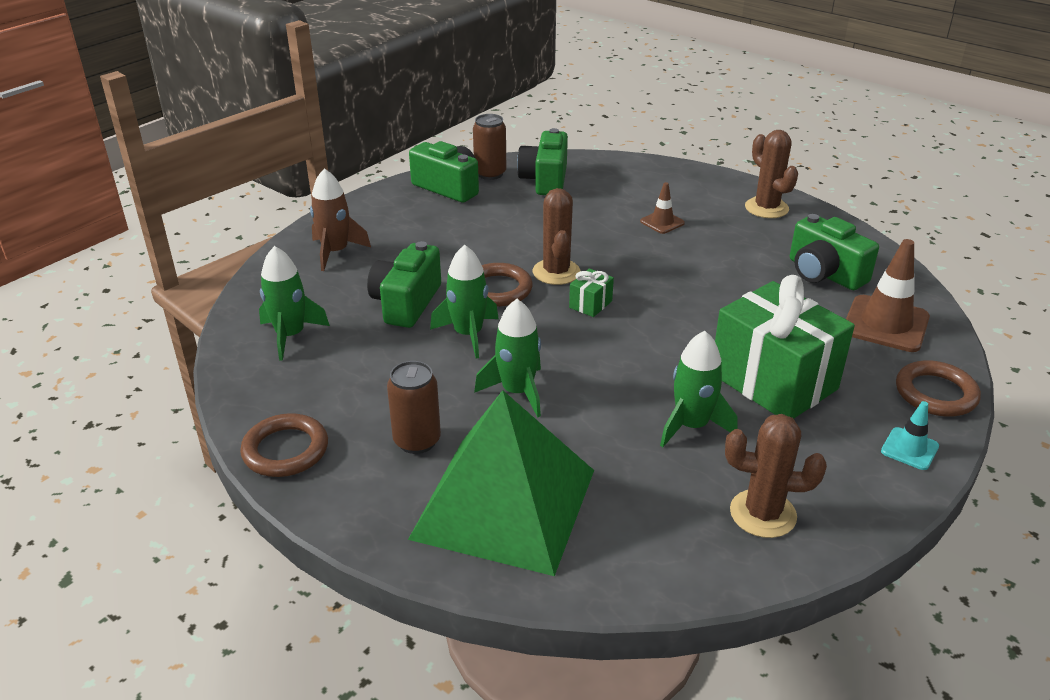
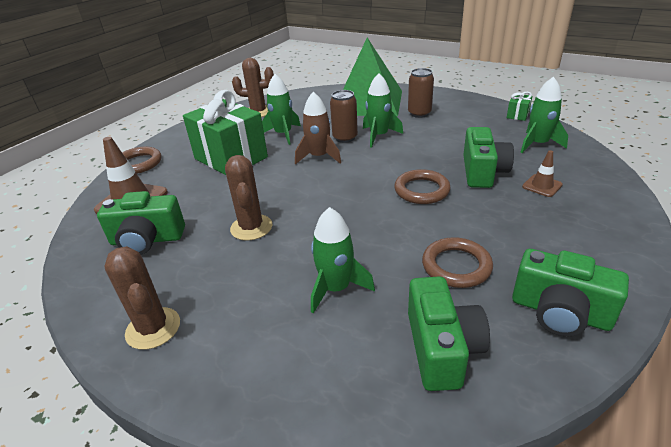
camera: 175 degrees right, 0 degrees up
(285, 450) = (478, 104): brown ring -> brown ring (456, 266)
(335, 252) = (585, 204): brown rocket -> brown rocket (319, 157)
(468, 334) = (424, 158): green rocket -> green rocket (336, 288)
(490, 174) = (526, 352): brown can -> brown can (345, 138)
(556, 272) = (381, 211): brown cactus -> brown cactus (251, 227)
(590, 304) = (347, 188): green gift -> green gift (517, 115)
(662, 222) = (284, 285): brown traffic cone -> brown traffic cone (542, 186)
(824, 273) = (147, 240): green camera -> green camera turned 135 degrees clockwise
(909, 449) = (176, 139): turquoise traffic cone -> none

